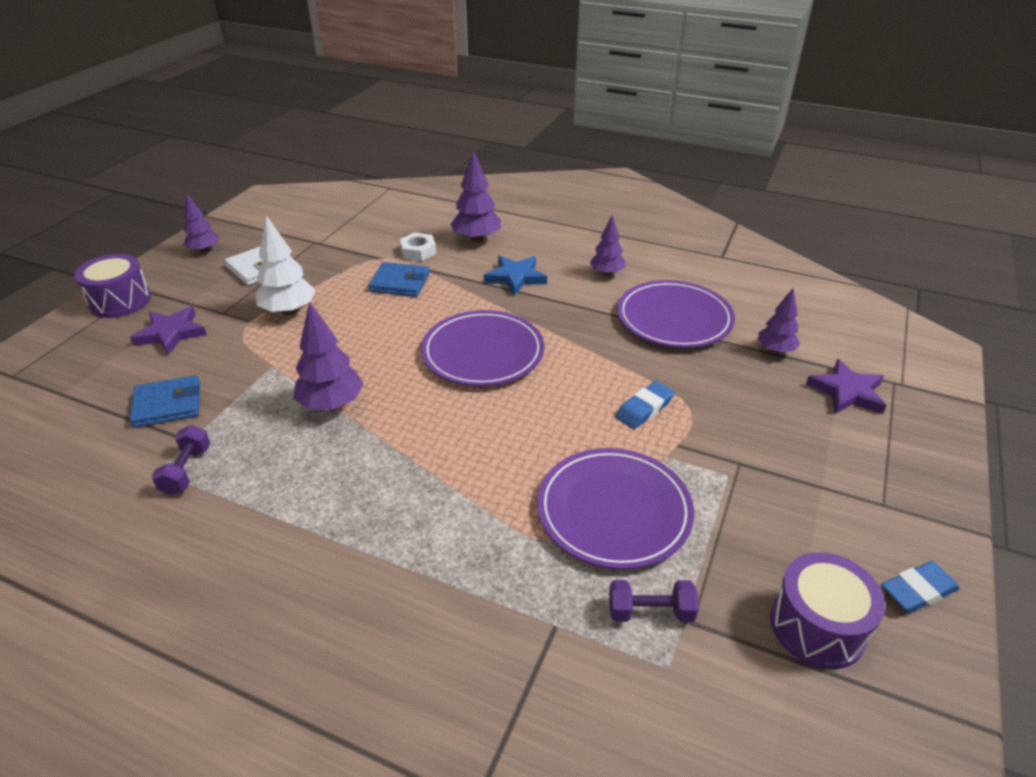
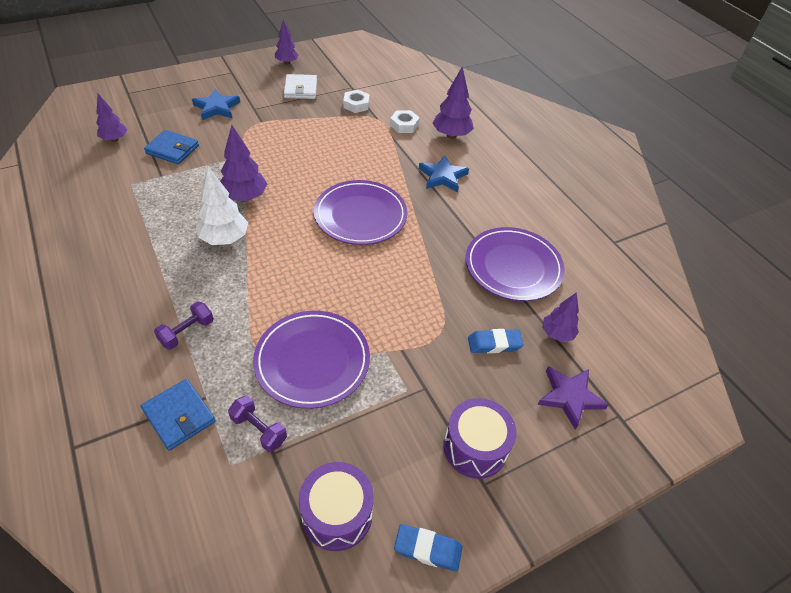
camera: 35 degrees right, 10 degrees up
(120, 301) = (214, 74): purple drum -> purple drum (475, 447)
(171, 333) = (217, 108): purple star -> blue star
(186, 470) = (142, 192): purple dumbbell -> purple dumbbell (187, 332)
(289, 311) = (287, 126): white tree -> white tree (225, 239)
(342, 255) = (356, 104): none -> white nut
(400, 283) = (368, 141): blue wallet -> blue wallet (179, 416)
(607, 273) = (508, 207): purple tree -> purple tree (115, 139)
(644, 409) = (411, 313): blue eraser -> blue eraser (494, 344)

